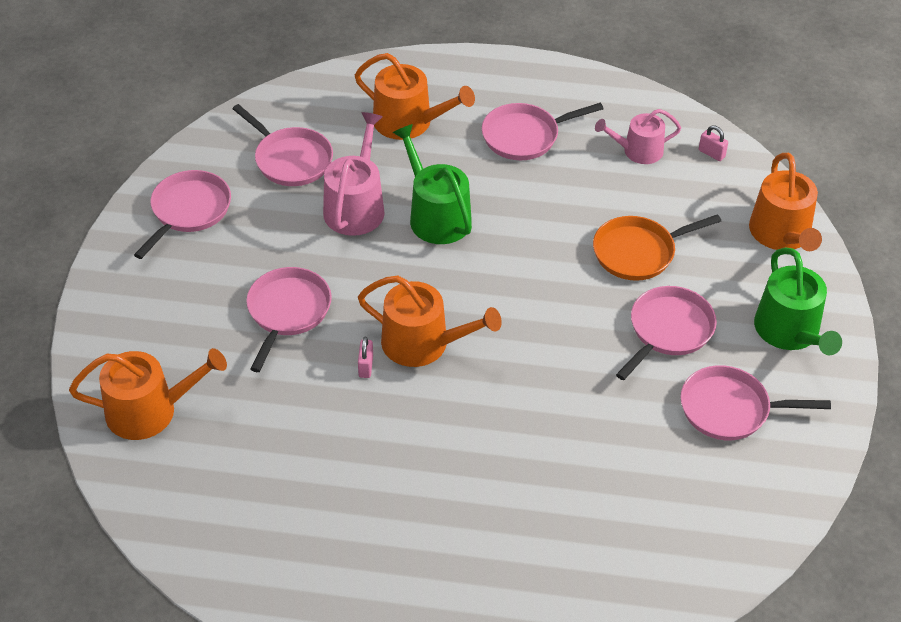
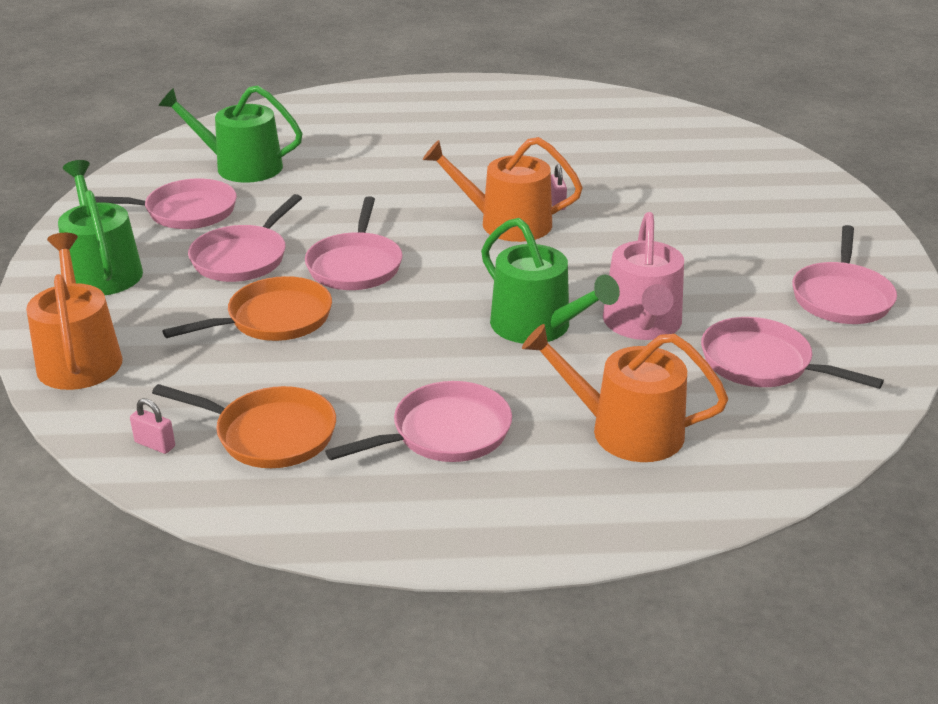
camera: 170 degrees right, 15 degrees down
(150, 410) = (737, 161): orange watering can -> none
(287, 312) = (660, 230): pink pan -> pink pan (355, 265)
(638, 151) = (269, 434): pink watering can -> orange pan
(681, 485) = (241, 167): none -> green watering can

